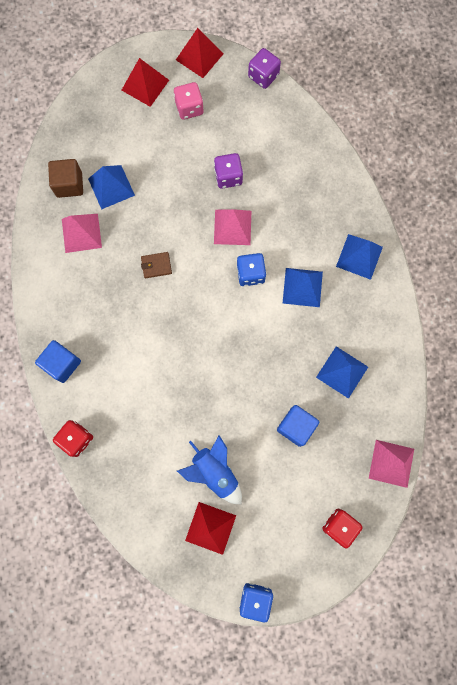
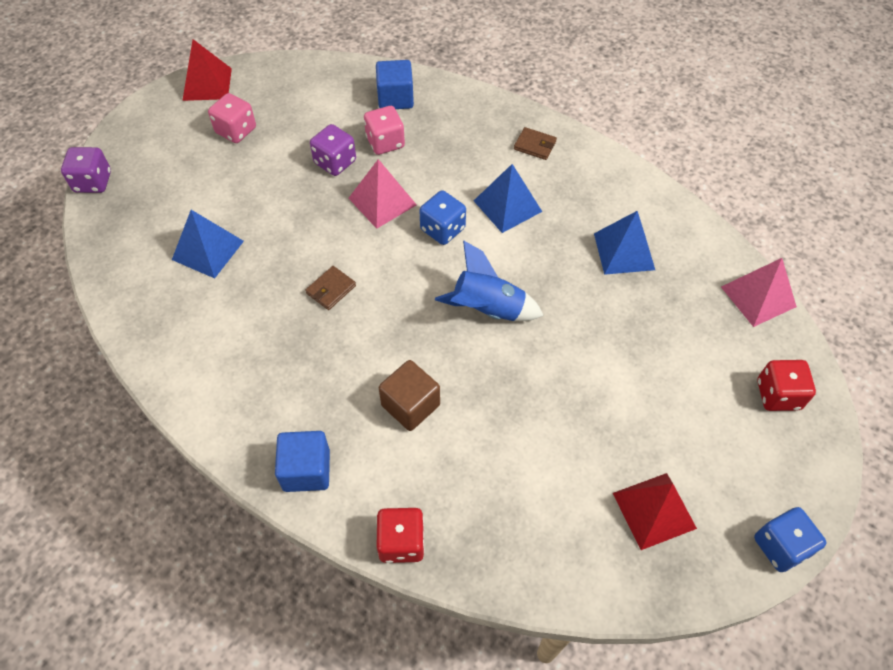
camera: 40 degrees left, 20 degrees down
(69, 184) = (152, 279): brown cube -> brown cube (410, 405)
(81, 233) = (210, 316): pink pyramid -> none
(145, 85) = (166, 139): red pyramid -> none
(215, 472) = (598, 446): blue rocket -> blue rocket (488, 309)
(263, 76) = (291, 63): purple dice -> purple dice (93, 182)
(270, 184) = (385, 142): none -> pink dice
(296, 426) = (633, 334): blue cube -> blue cube (395, 98)
(359, 256) = (535, 145): blue pyramid -> brown wallet

